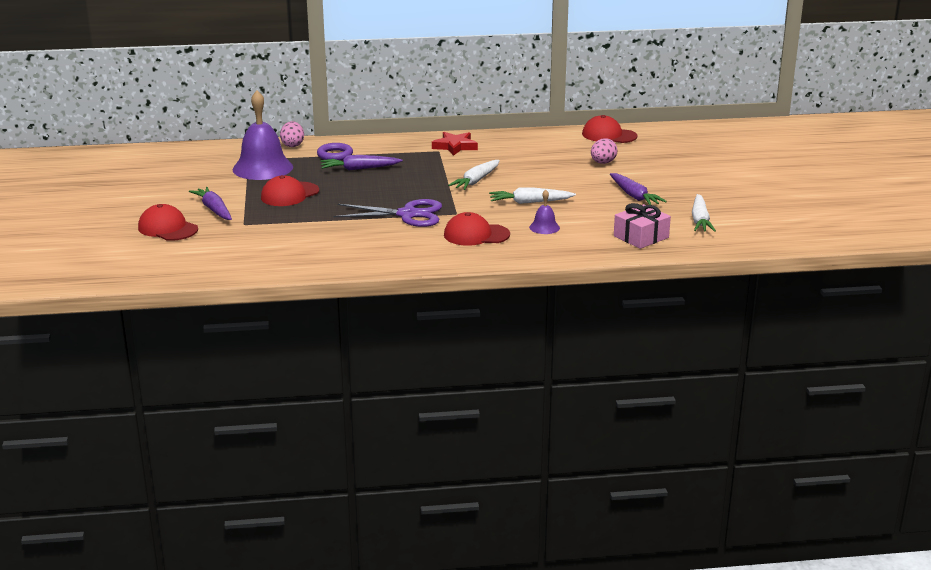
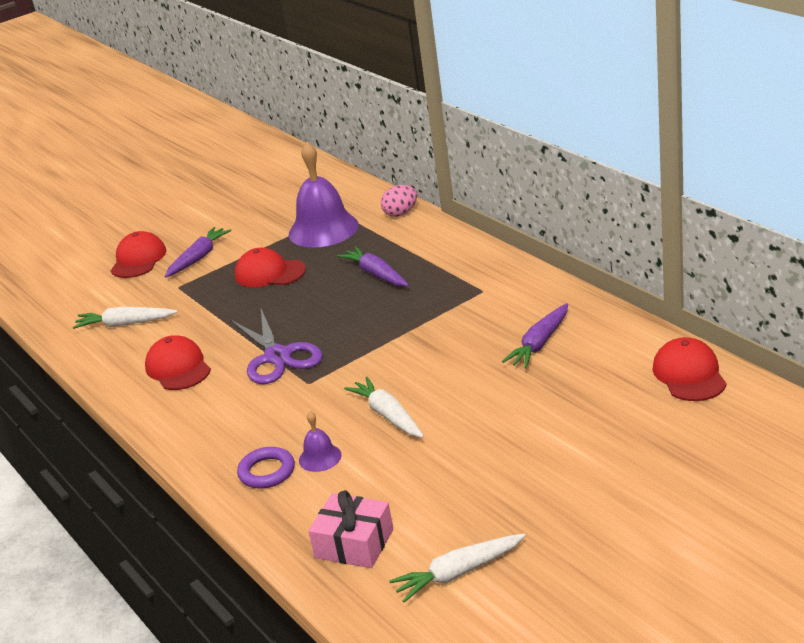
camera: 65 degrees right, 5 degrees up
(335, 155) = (399, 245): purple ring -> purple ring (267, 472)
(455, 146) = (508, 294): red star -> none
(476, 181) = (416, 353): white carrot -> white carrot (125, 324)
(476, 235) = (258, 422): red cap -> red cap (178, 368)
(603, 163) = (580, 411): pink egg -> none
(634, 196) = (489, 483): purple carrot -> purple carrot (539, 343)

